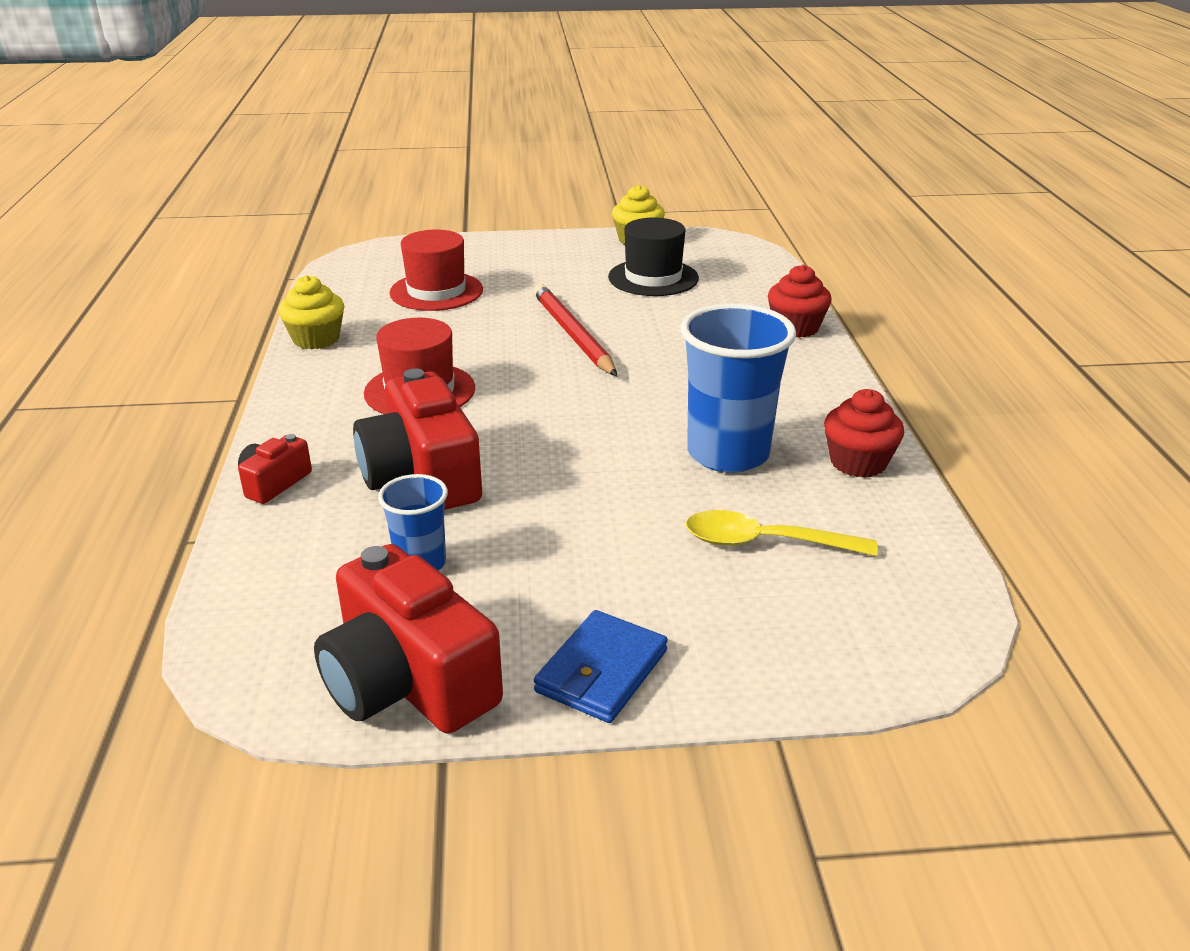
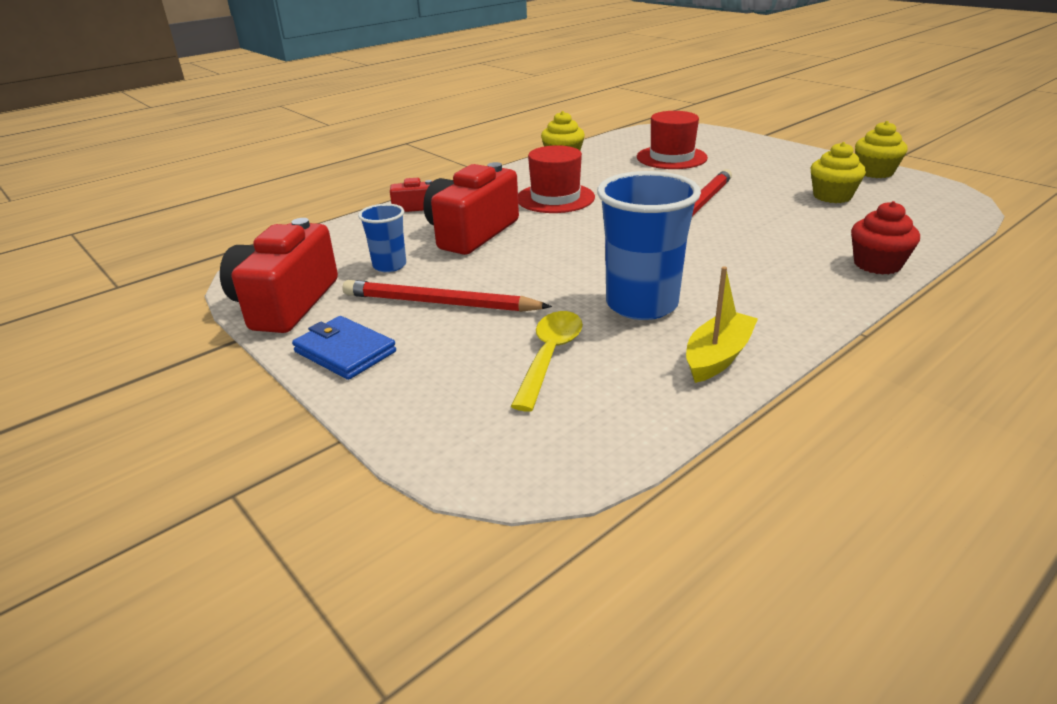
camera: 55 degrees right, 0 degrees up
(571, 563) = (440, 303): none -> red pencil
(602, 671) = (345, 352): blue wallet -> blue wallet turned 45 degrees clockwise
(653, 278) = (832, 196): black hat -> yellow cupcake
(765, 543) = (549, 356): yellow spoon -> yellow spoon turned 45 degrees clockwise
(858, 462) = (717, 357): red cupcake -> yellow boat

